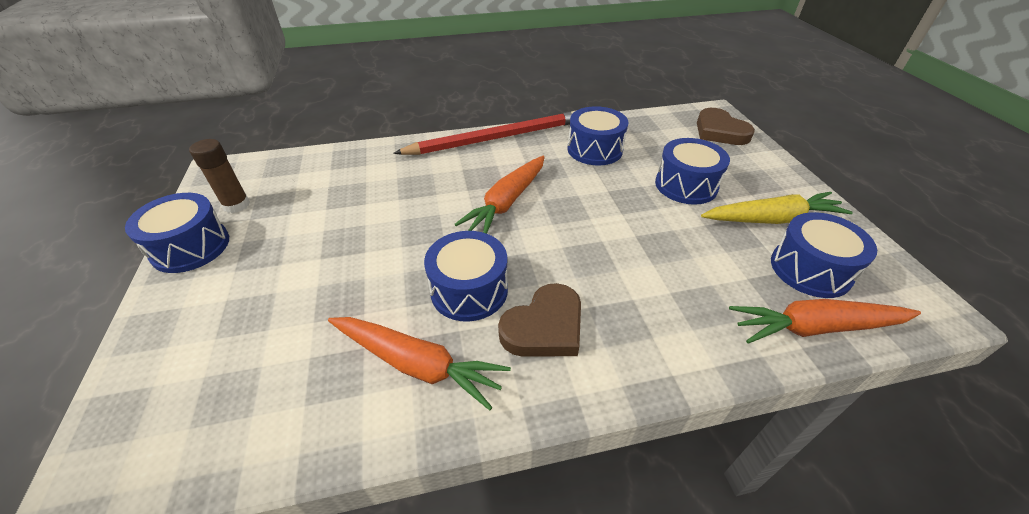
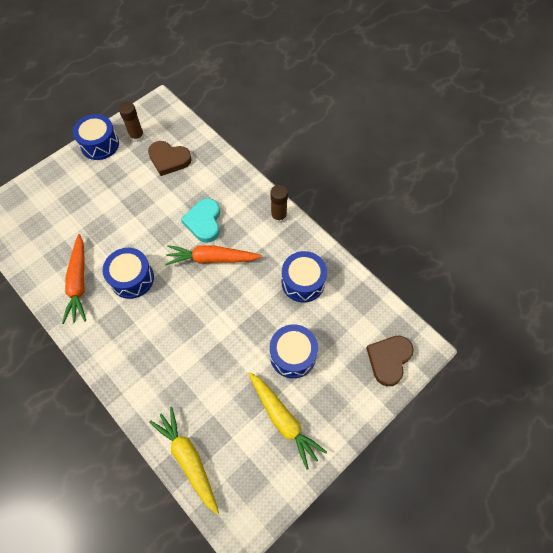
camera: 60 degrees right, 20 degrees up
(446, 191) = (204, 222): none -> turquoise heart
(496, 138) = (279, 216): red pencil -> brown glue stick
(544, 327) = (124, 324): brown heart -> brown heart (169, 159)
(810, 269) = (240, 451): blue drum -> none
(815, 328) = (188, 459): orange carrot -> yellow carrot

